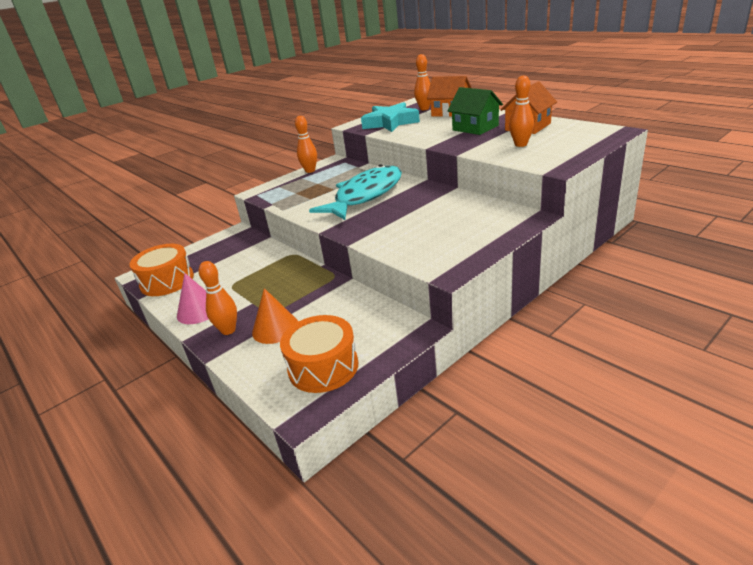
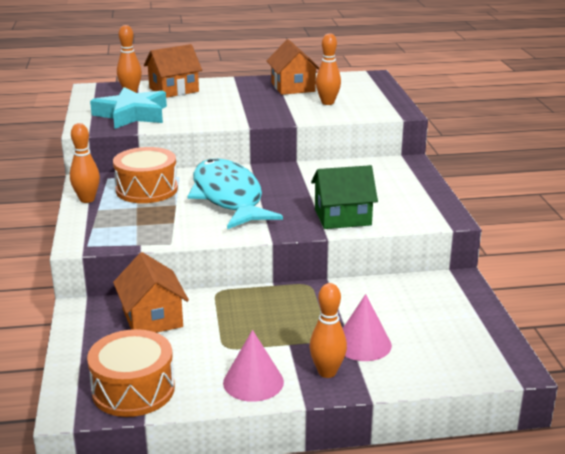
camera: 60 degrees left, 5 degrees down
(243, 251) = (152, 318): none -> orange house
(275, 328) = (363, 344): orange cone -> pink cone
(323, 367) = (461, 338): orange drum -> orange drum (147, 189)
(475, 128) = (246, 98): green house -> green house (342, 217)

